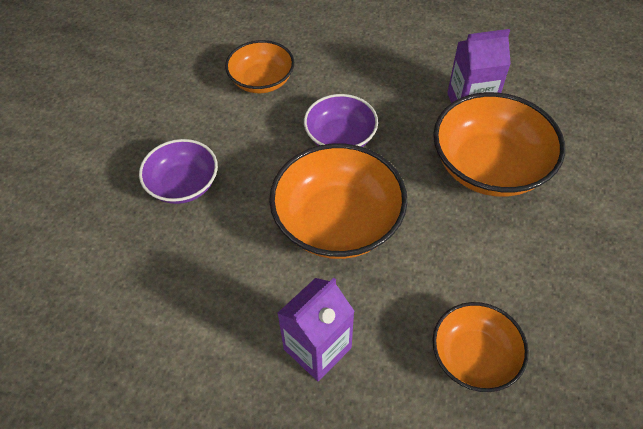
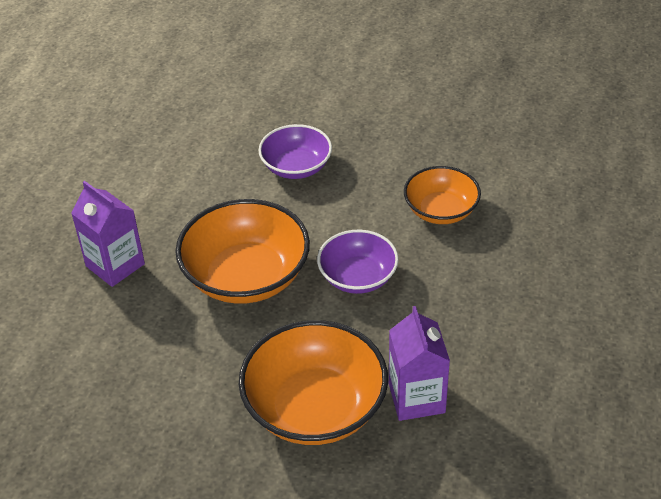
camera: 90 degrees right, 10 degrees down
(474, 357) = (88, 373): orange bowl -> none

